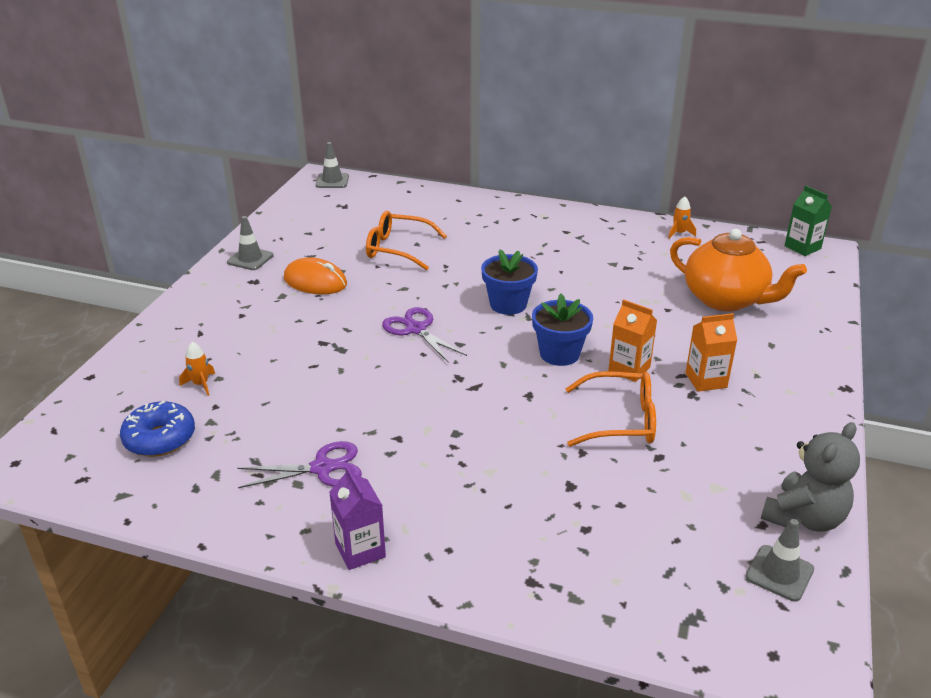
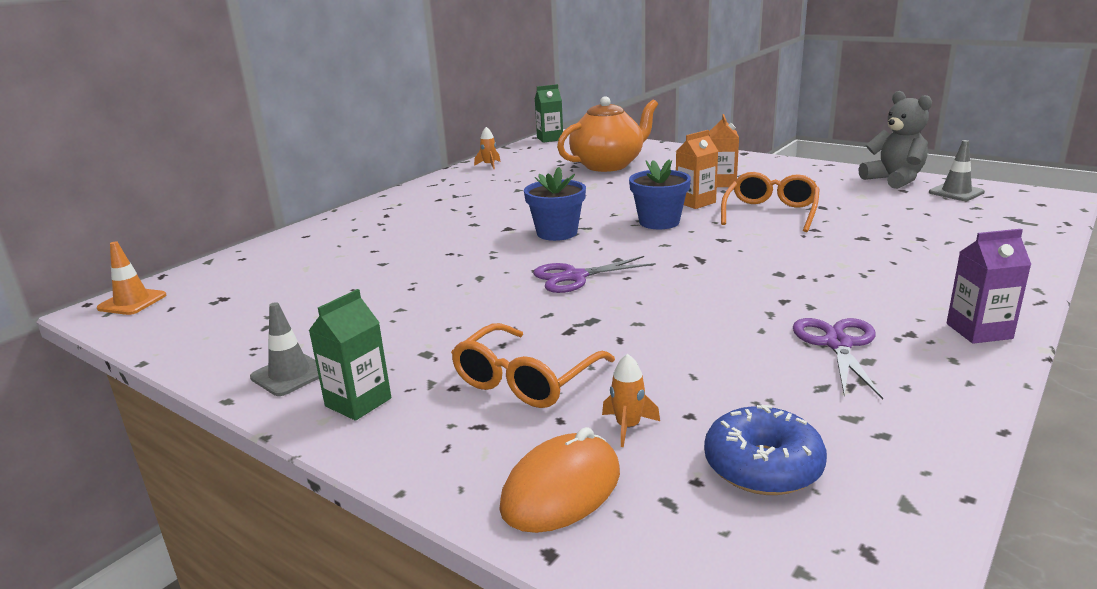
camera: 70 degrees left, 10 degrees down
(222, 288) = (358, 402): none -> green carton
(315, 281) = (411, 328): orange mouse -> orange mouse (561, 490)
(332, 181) = (132, 302): grey traffic cone -> orange traffic cone
(397, 249) = (383, 274): orange glasses -> orange glasses (526, 380)

